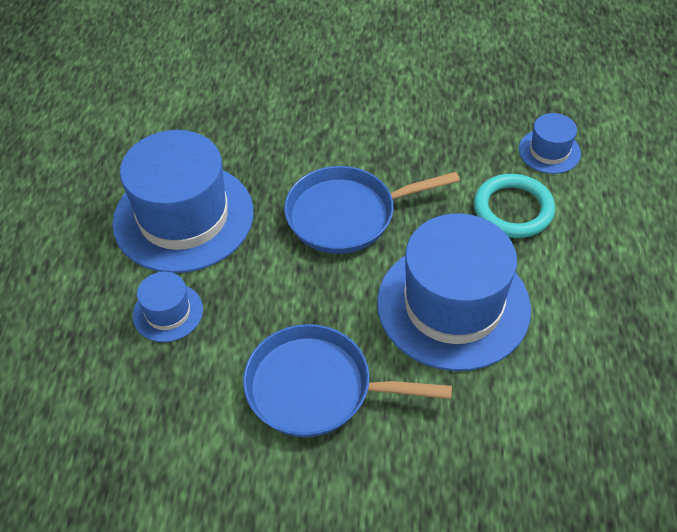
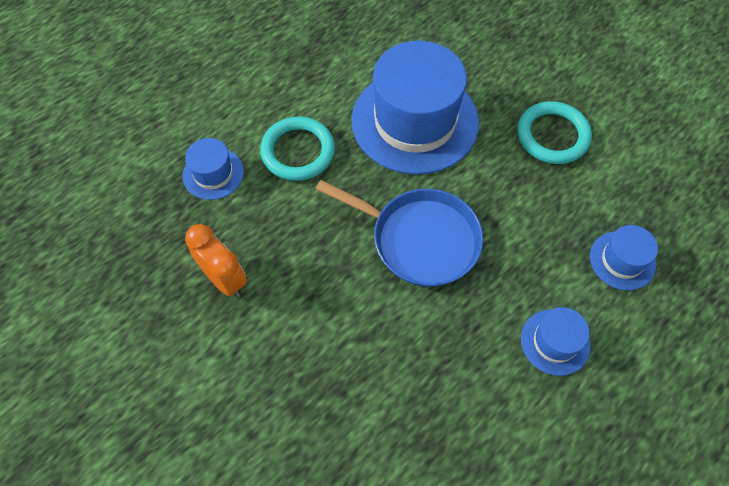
camera: 140 degrees left, 10 degrees up
(183, 217) = (555, 342): blue hat -> blue hat, size x0.46
(315, 388) = (552, 135): blue pan -> turquoise ring
(450, 103) = (224, 279): none -> orange clock

